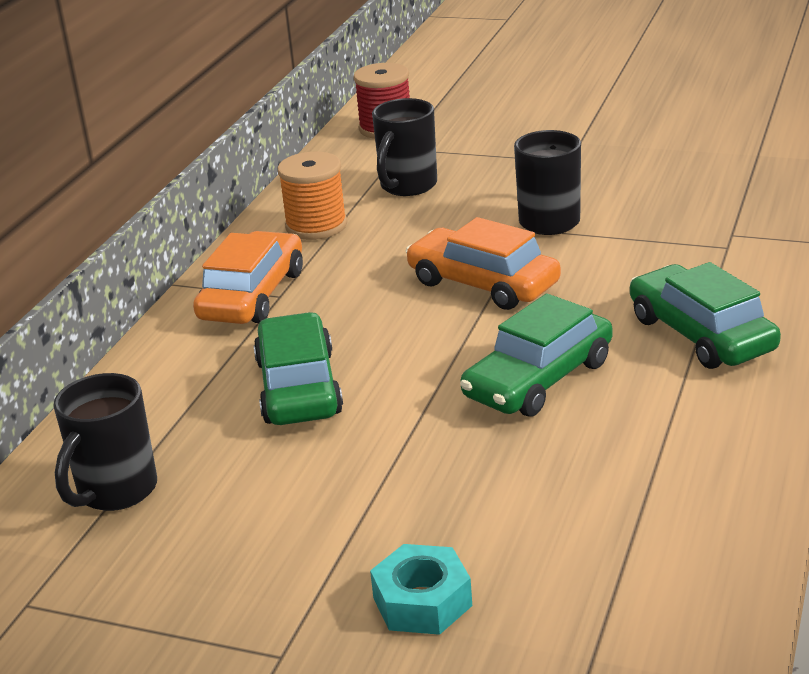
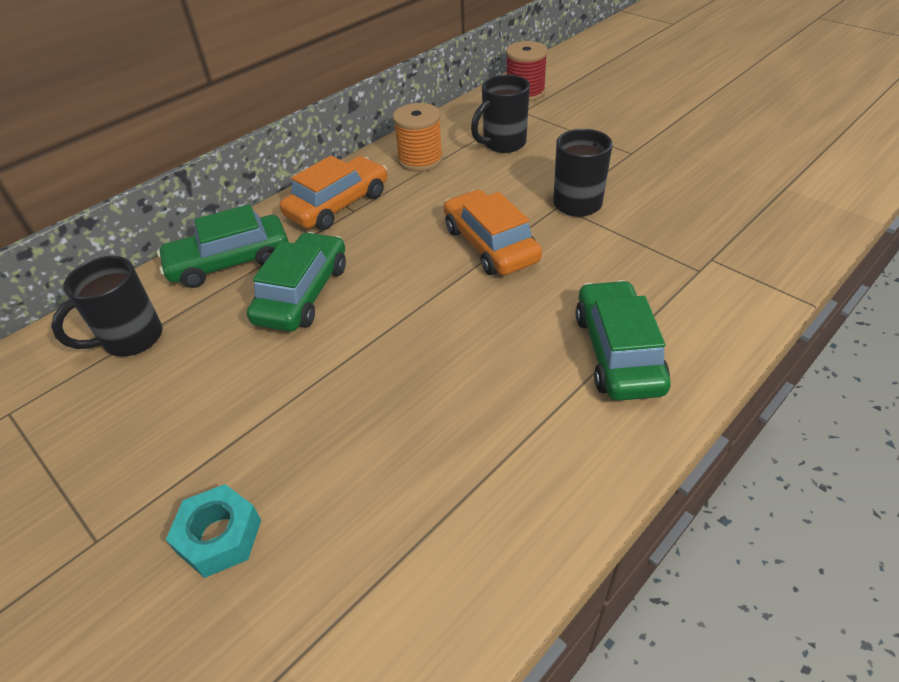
camera: 25 degrees right, 15 degrees up
(538, 379) = (463, 349): green car -> green car (230, 262)

